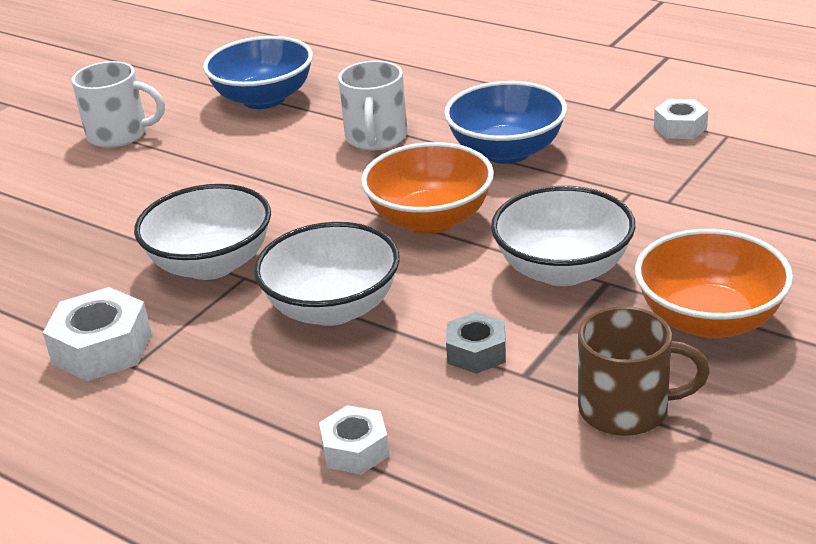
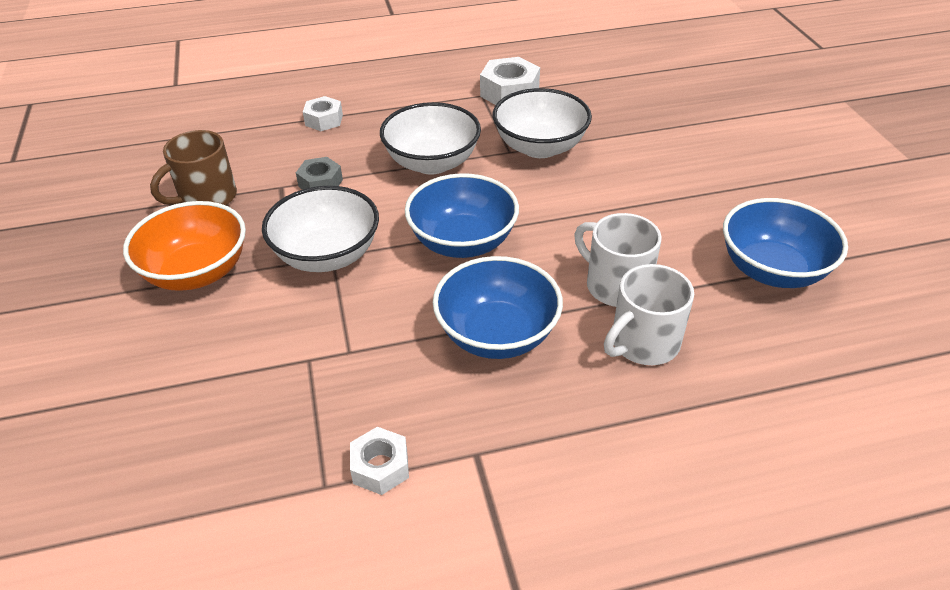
camera: 130 degrees right, 10 degrees up
(120, 134) = (784, 182): white mug -> white mug (643, 343)
(430, 219) = (463, 242): orange bowl -> blue bowl

